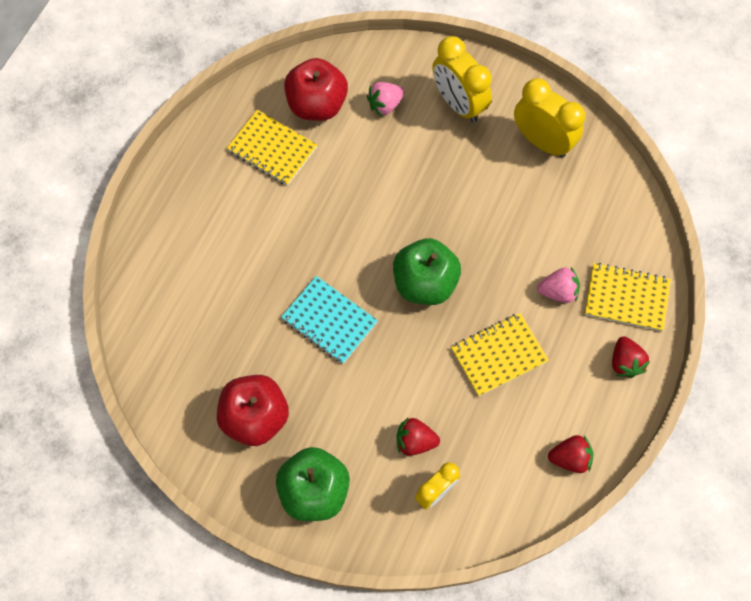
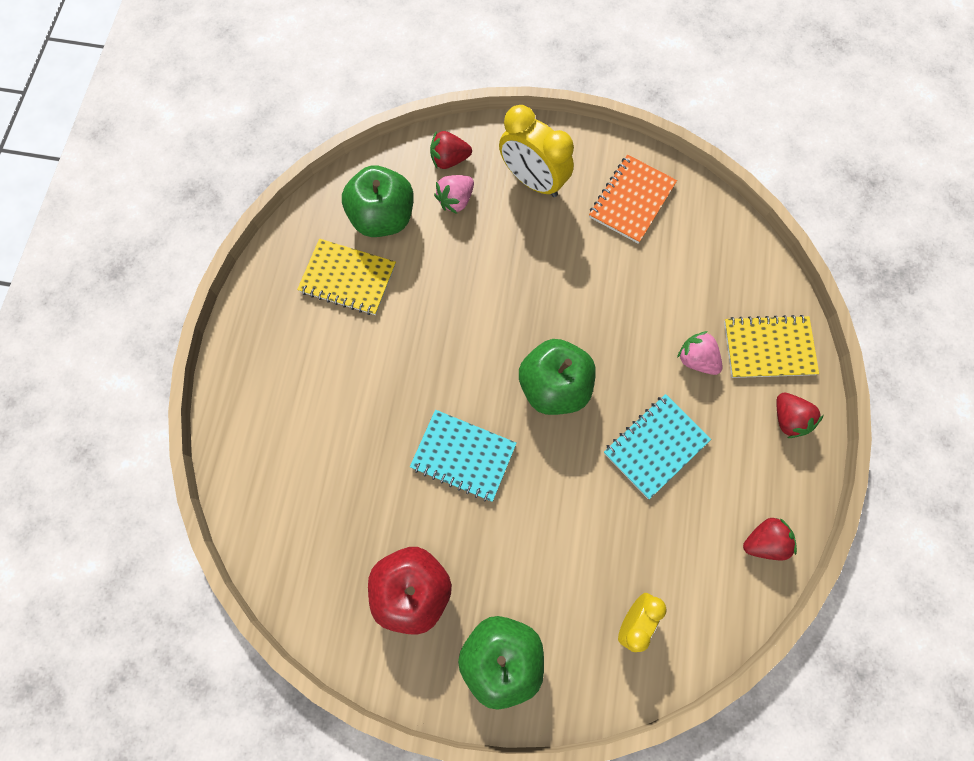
camera: 15 degrees left, 5 degrees up
(317, 105) = (383, 217): red apple -> green apple
(415, 441) = (595, 568): red strawberry -> red strawberry (449, 159)
(498, 355) = (655, 446): yellow notebook -> turquoise notebook
(542, 141) = (631, 200): yellow clock -> orange notebook
(558, 291) = (696, 359): pink strawberry -> pink strawberry turned 120 degrees counterclockwise

